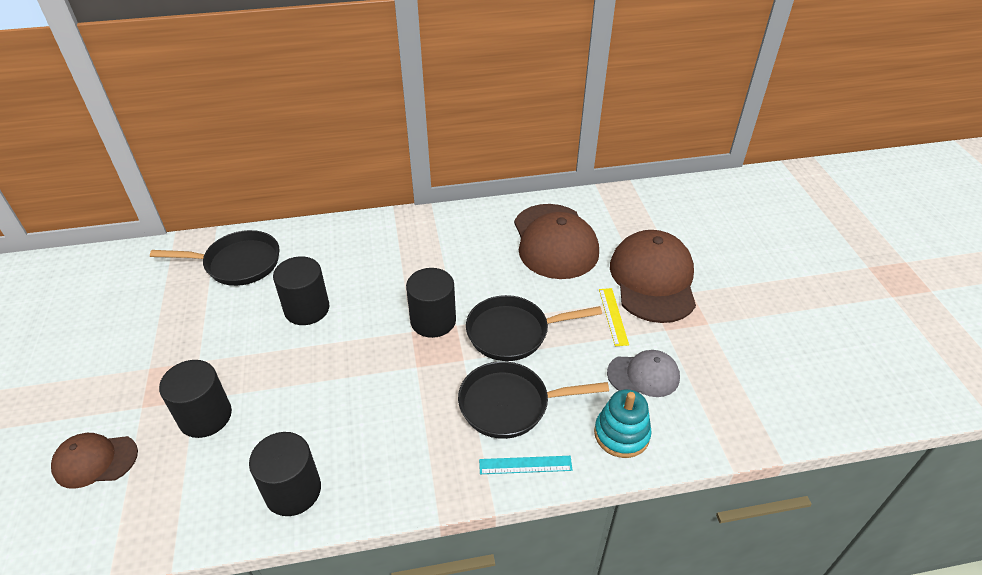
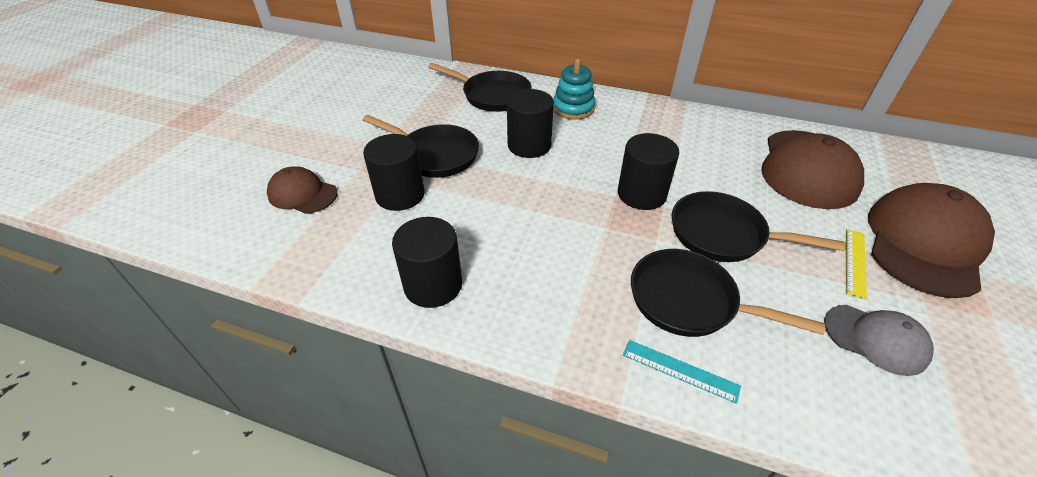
camera: 30 degrees right, 0 degrees up
(215, 357) = (435, 155): none -> black pan
(621, 434) = (820, 392): turquoise stacking toy -> turquoise stacking toy (573, 108)

